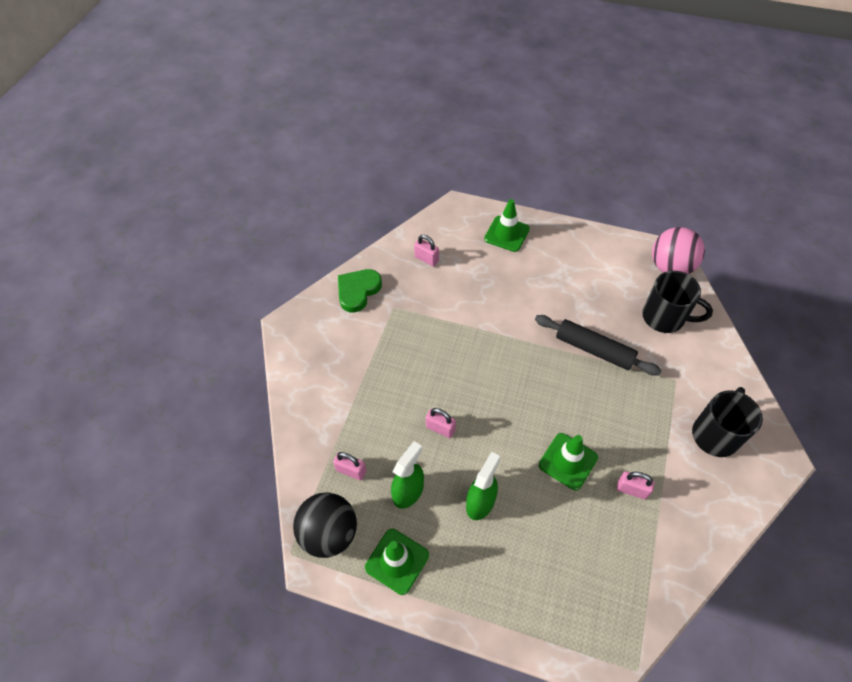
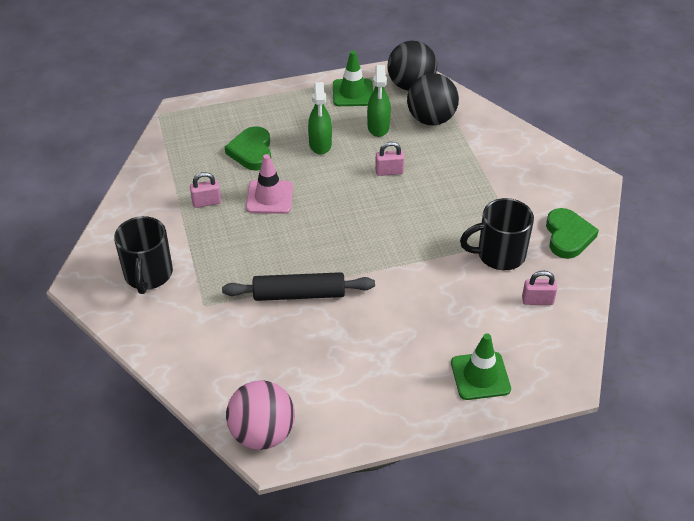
camera: 145 degrees right, 10 degrees down
(351, 470) = (431, 119): pink padlock -> black ball
(555, 534) = (252, 151): none -> green heart
(568, 461) = (269, 197): green traffic cone -> pink traffic cone
(665, 317) = (242, 364): black mug -> black mug (499, 254)

